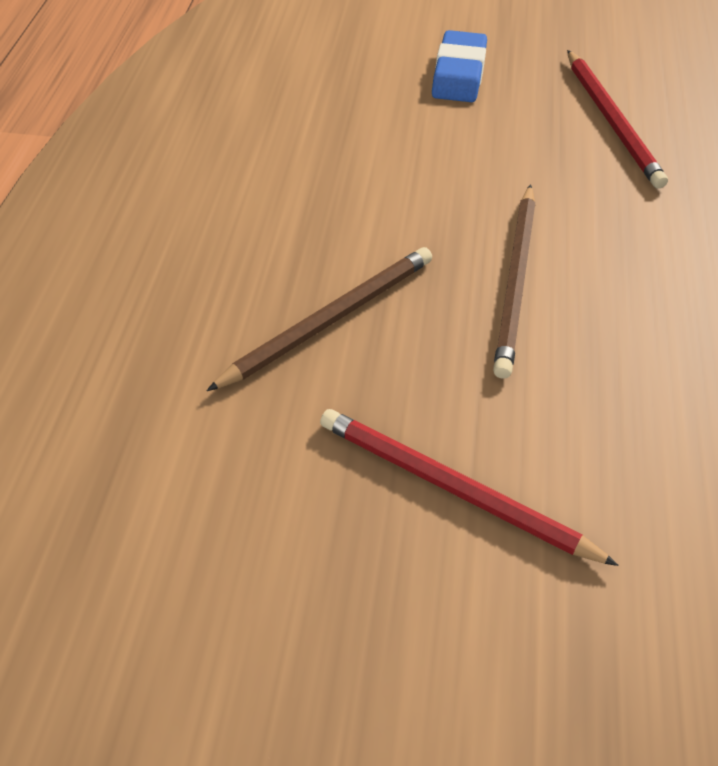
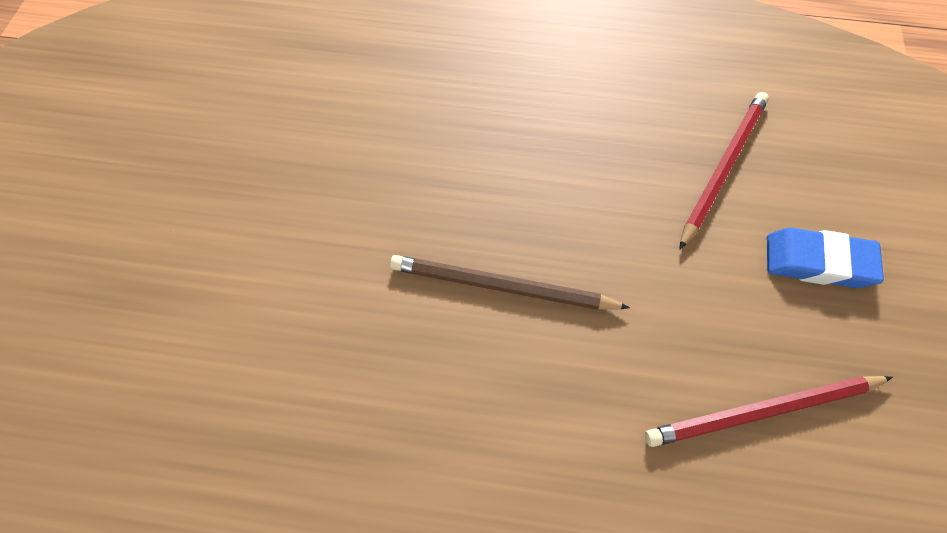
camera: 90 degrees right, 10 degrees up
(330, 320) = (457, 155): brown pencil -> none
(453, 488) = (297, 227): red pencil -> red pencil (723, 168)

